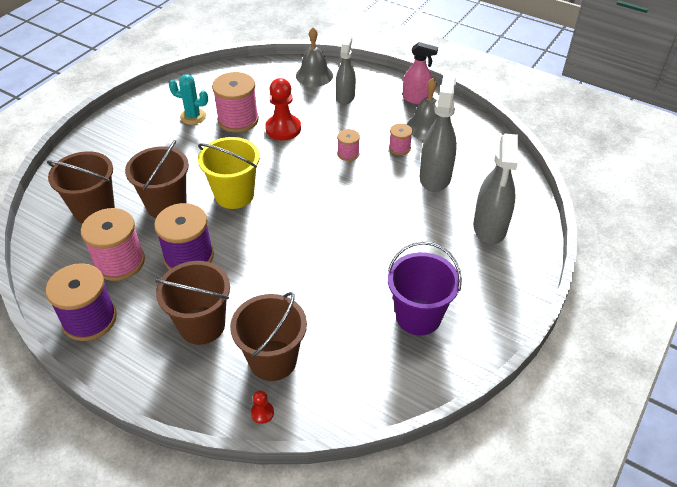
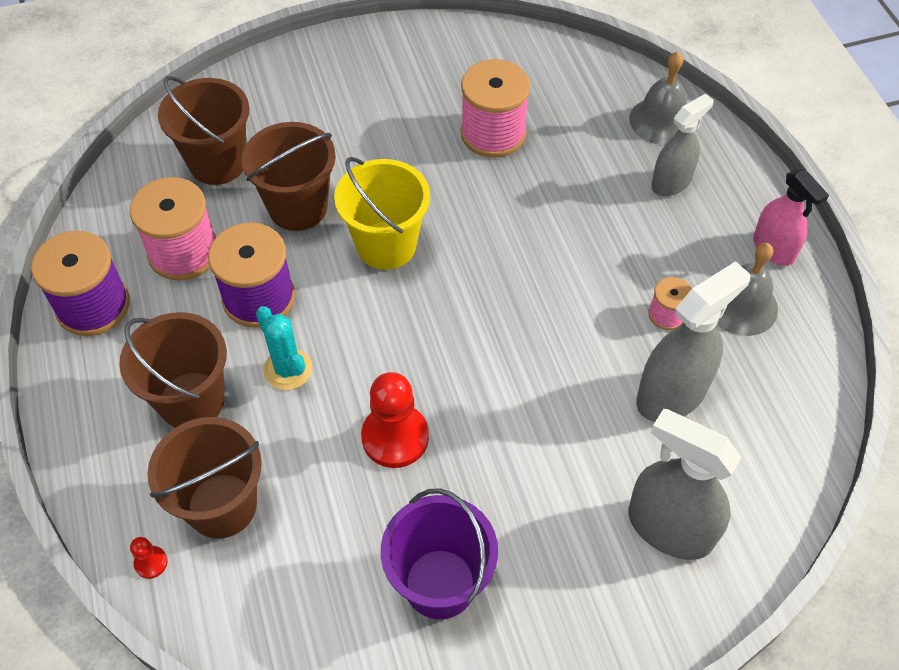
camera: 40 degrees right, 10 degrees up
(193, 116) = (443, 94): turquoise cactus -> turquoise cactus (288, 369)
(283, 129) = (537, 183): red pawn -> red pawn (395, 437)
(348, 154) = (586, 277): pink spool -> none
(490, 227) = (669, 528): grey spray bottle -> grey spray bottle turned 75 degrees clockwise

